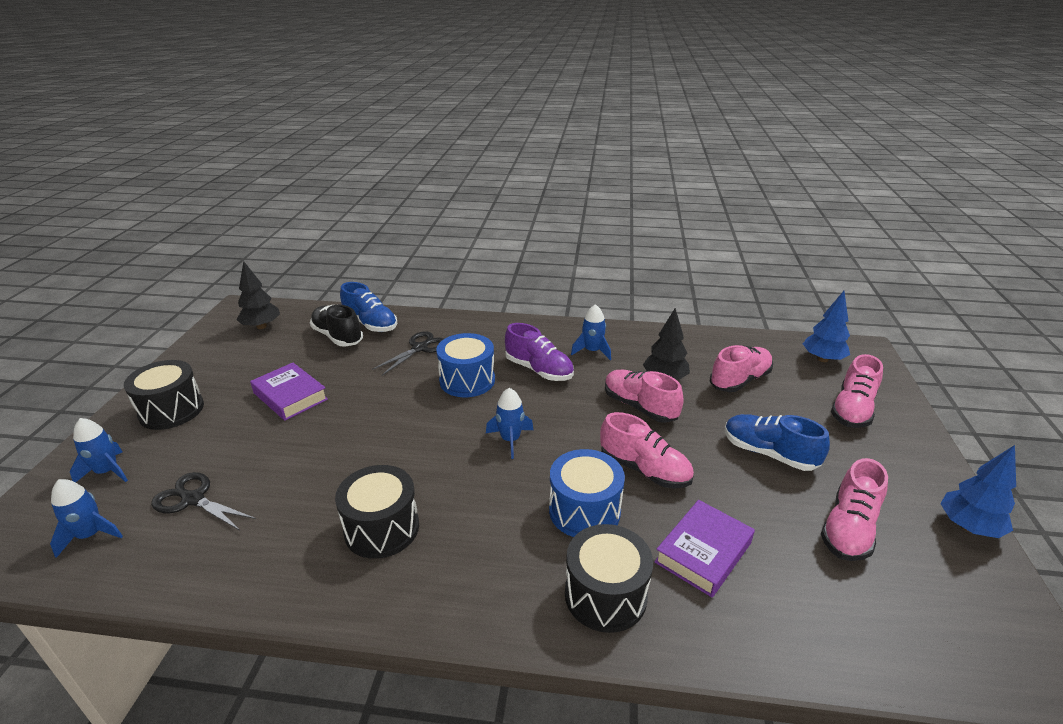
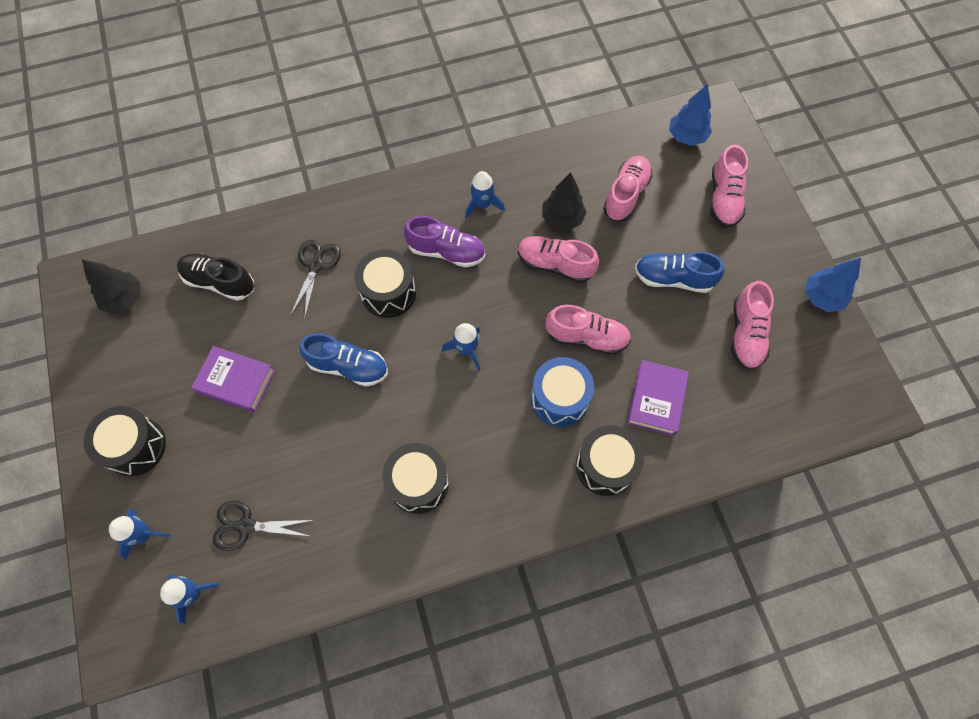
camera: 25 degrees left, 35 degrees up
(370, 324) = (240, 249): blue shoe -> blue shoe (348, 366)
(467, 380) = (388, 292): blue drum -> black drum

